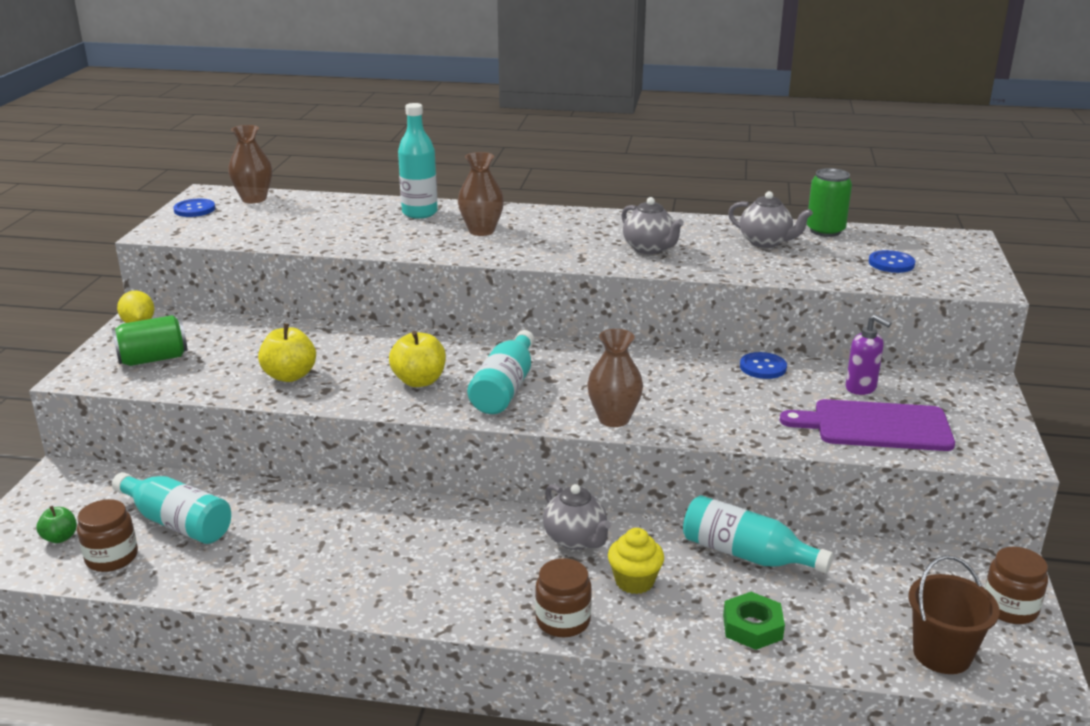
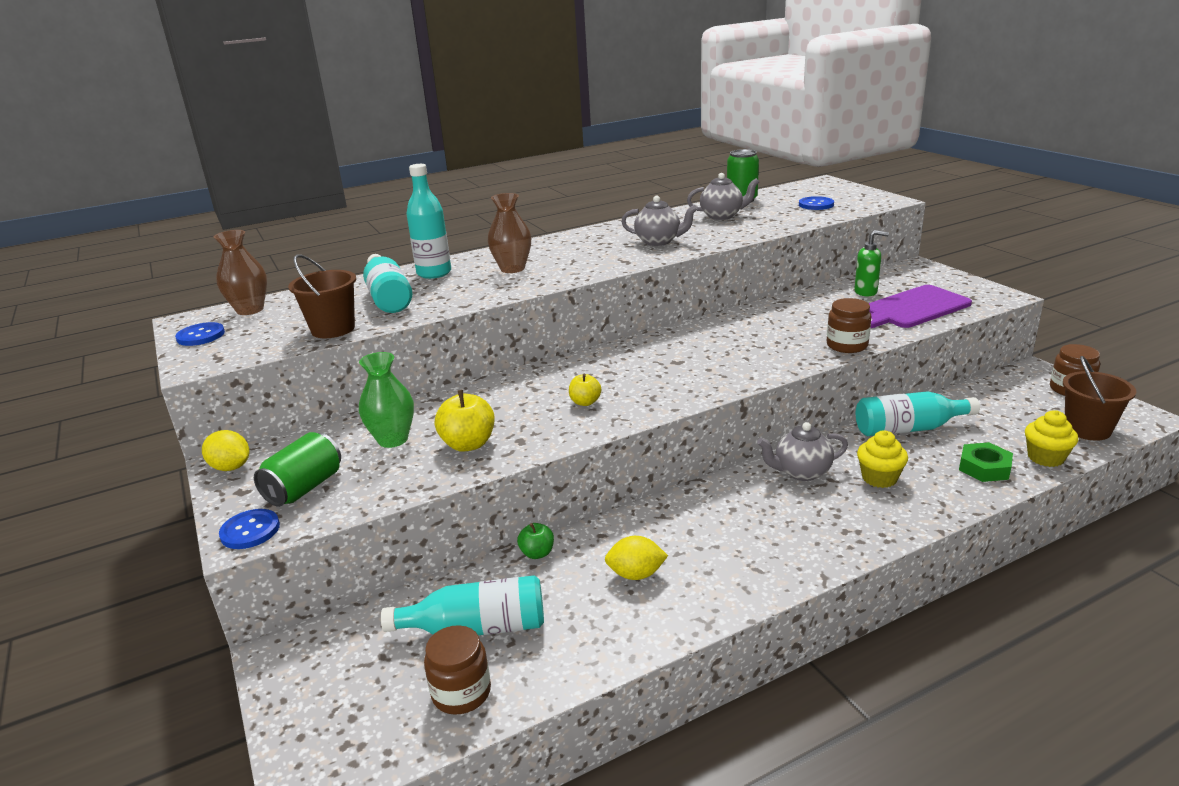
camera: 35 degrees left, 0 degrees up
(60, 538) = (376, 708): green apple -> green apple (537, 553)
(252, 349) = (393, 439): none -> green vase
(273, 237) = (333, 329): none -> brown bucket
(322, 546) = (636, 574): none -> yellow lemon
(419, 381) = (585, 402): yellow apple -> yellow apple, size x0.60
(505, 388) = (658, 380): turquoise bottle -> turquoise bottle (388, 297)
(563, 621) = (883, 527): brown jar -> brown jar (847, 345)
(576, 540) = (801, 472): grey teapot -> grey teapot turned 150 degrees clockwise
(614, 419) = (767, 367): brown vase -> none
(763, 367) = (792, 302): blue button -> blue button (250, 531)
(835, 653) = (1045, 458): none -> yellow cupcake
(861, 388) = (866, 292): purple soap dispenser -> green soap dispenser

